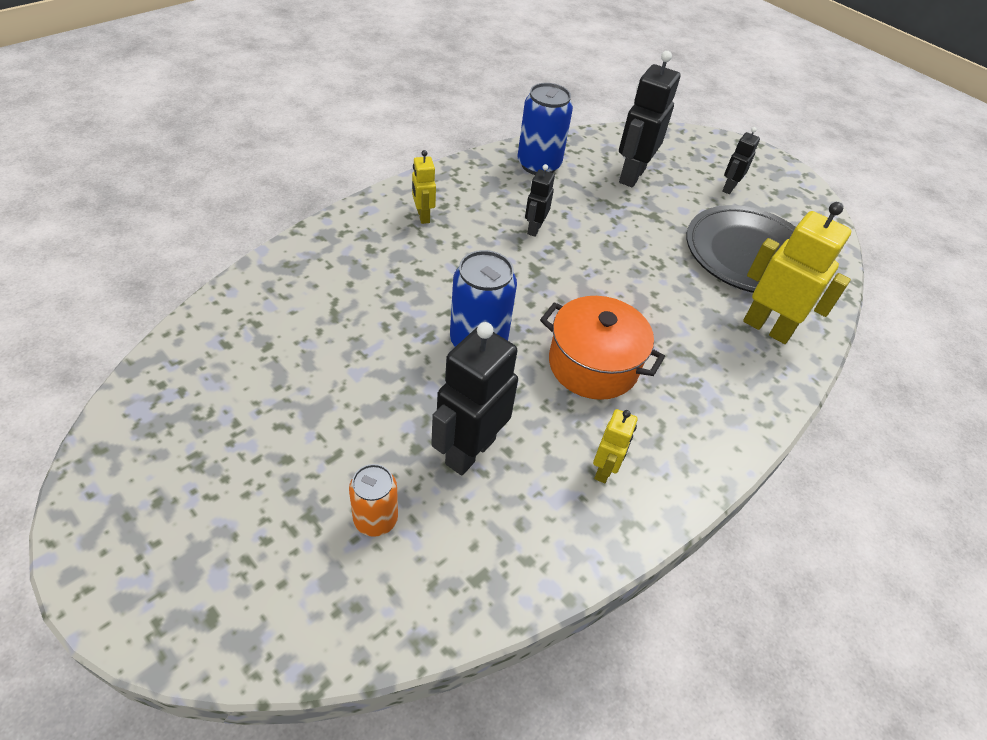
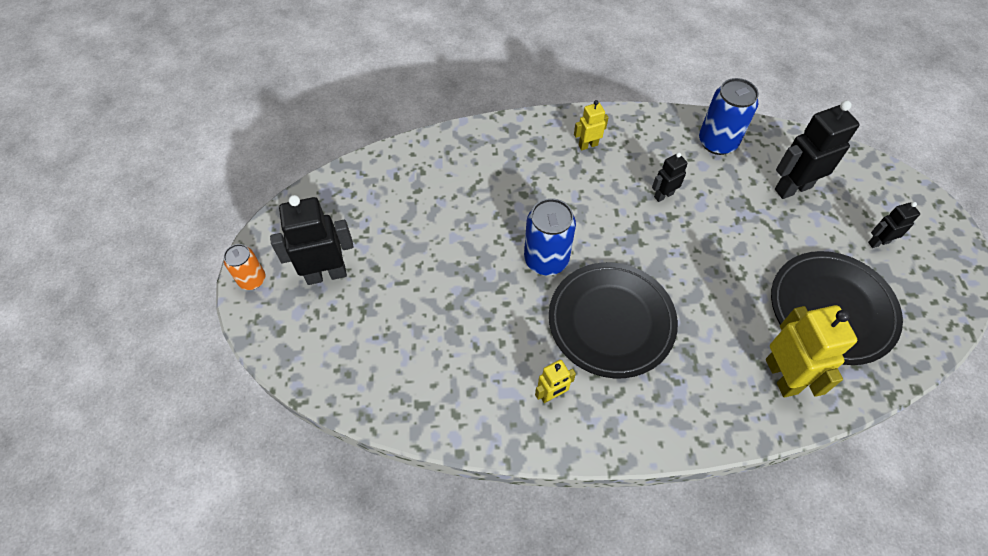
camera: 45 degrees right, 10 degrees up
(375, 519) = (394, 334): orange can -> orange can (252, 280)
(423, 216) = (588, 145): yellow robot -> yellow robot turned 45 degrees clockwise
(469, 451) = (478, 328): black robot -> black robot (326, 274)
(593, 365) = (611, 321): orange pot -> black plate

